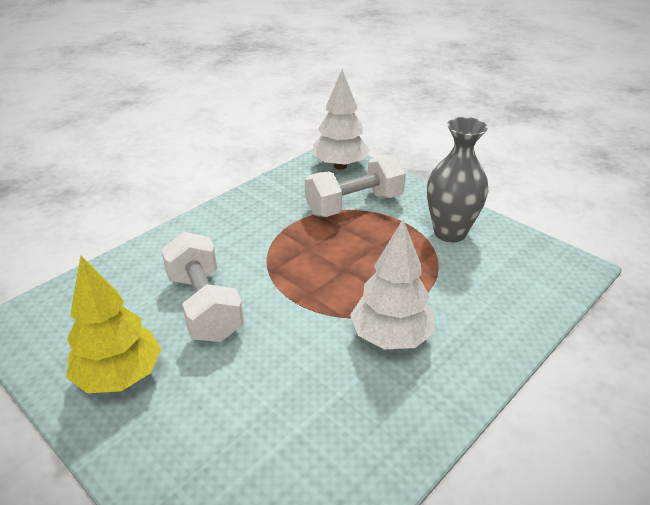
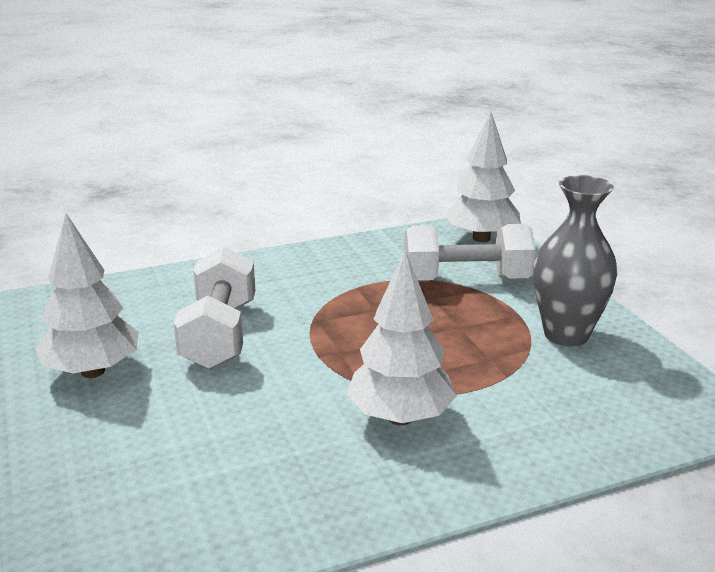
camera: 25 degrees right, 10 degrees down
(120, 376) = (93, 371): yellow tree -> white tree

